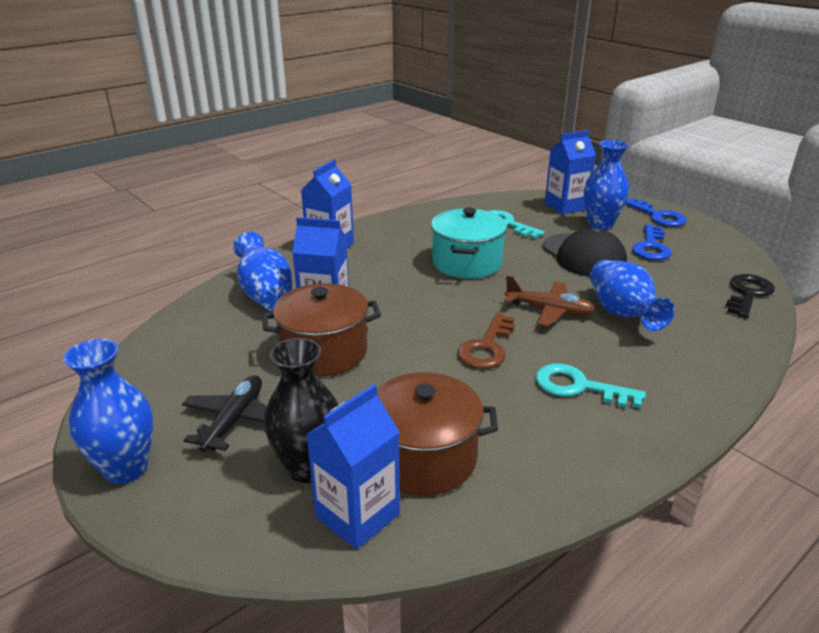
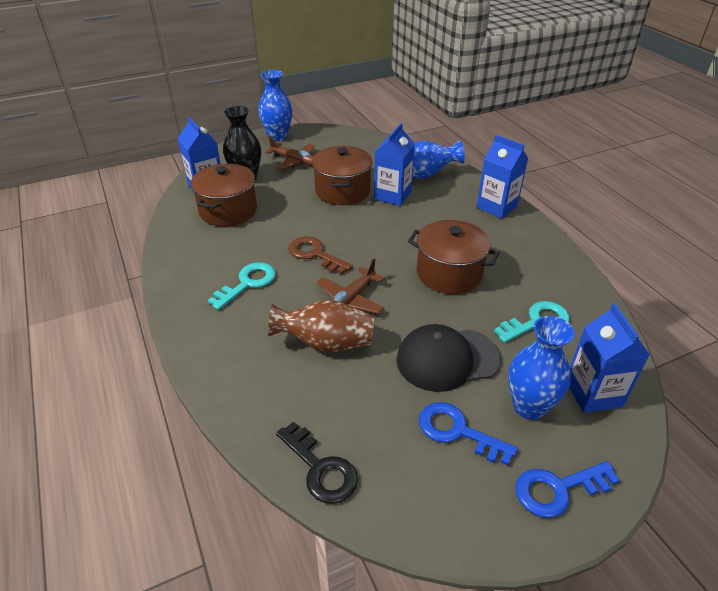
camera: 105 degrees right, 10 degrees up
(234, 420) = (295, 161): black plane -> brown plane
(466, 263) = (449, 273): turquoise pot -> brown pot
(622, 314) = (325, 343): blue vase -> brown vase

